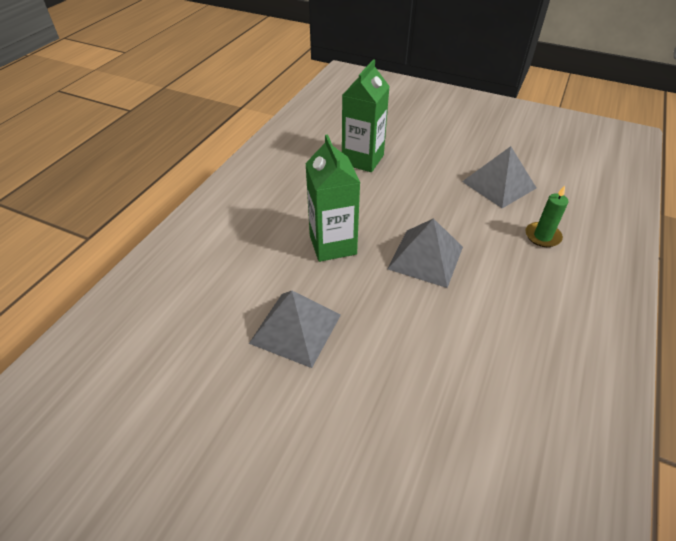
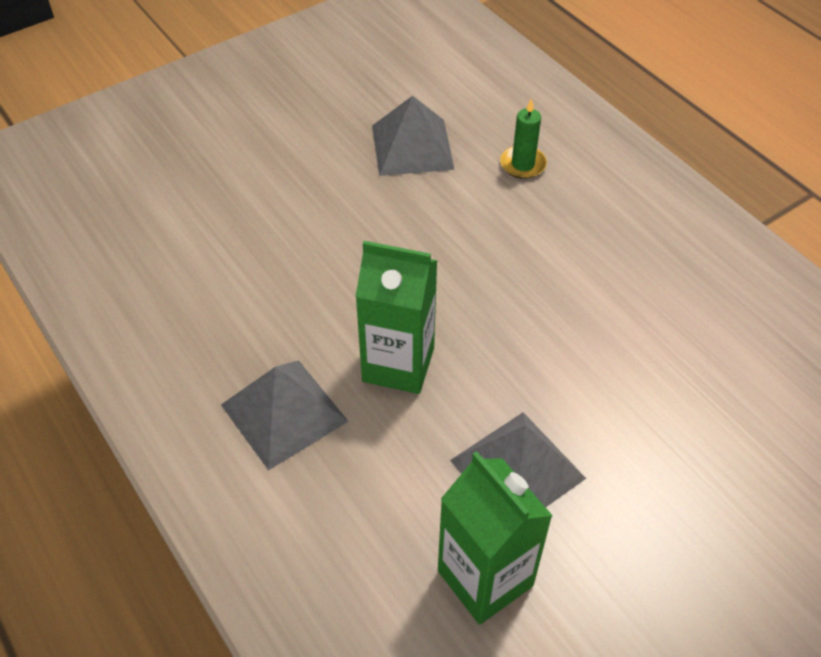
camera: 60 degrees left, 5 degrees up
(362, 160) = (249, 248): green carton -> green carton (485, 578)
(425, 257) = (485, 283): grey pyramid -> grey pyramid (284, 413)

